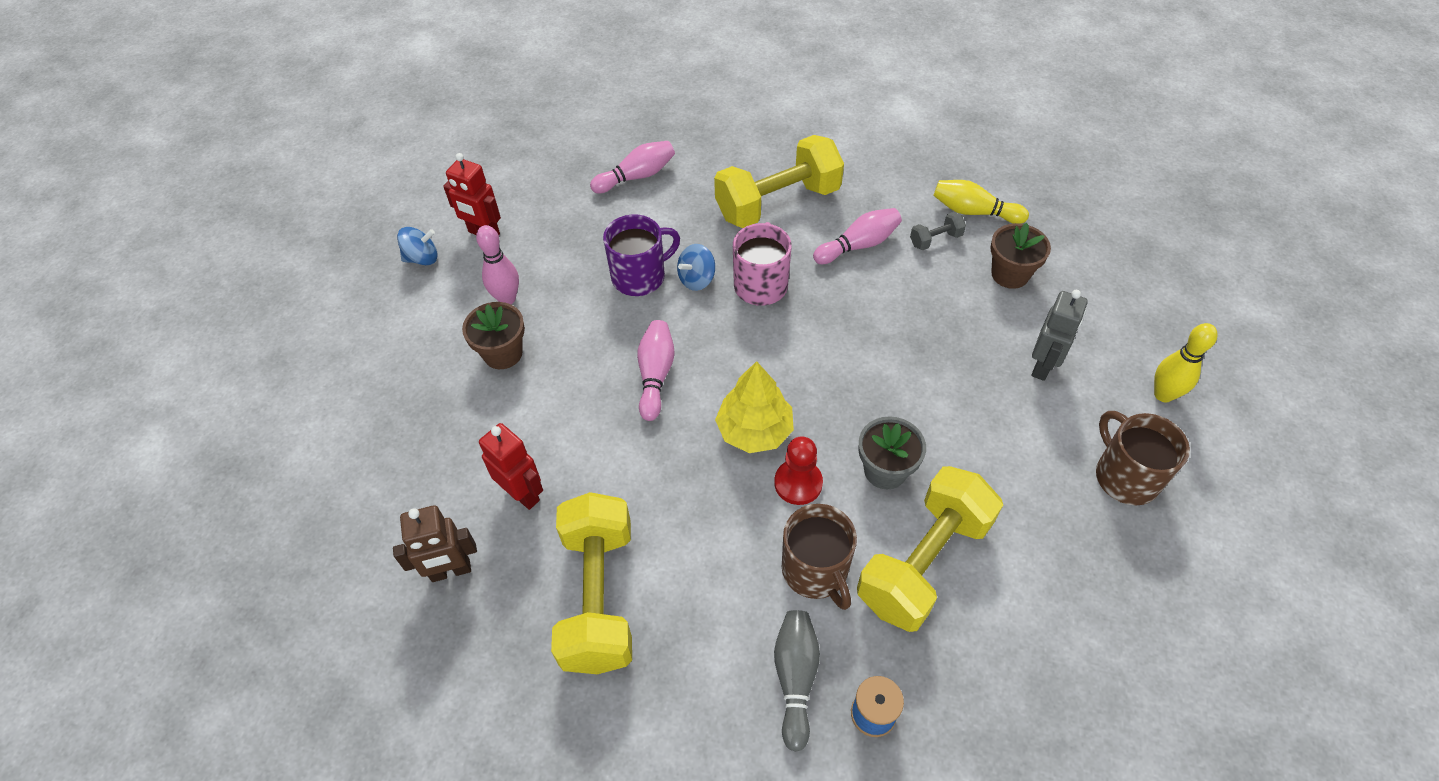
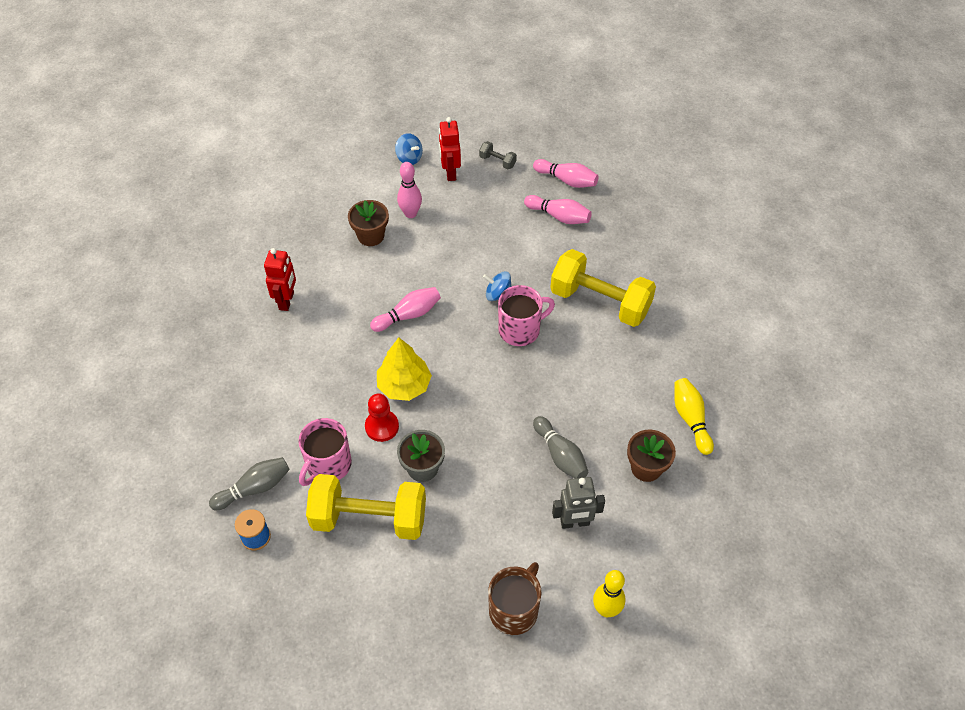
camera: 55 degrees right, 0 degrees up
(451, 571) = (222, 299): brown robot -> none
(598, 597) = (247, 371): yellow dumbbell -> none
(640, 276) = (477, 265): purple mug -> none
(815, 571) = (328, 465): brown mug -> pink mug
(858, 245) = (599, 366): pink bowling pin -> pink bowling pin (567, 180)
(935, 240) = (642, 408): grey dumbbell -> grey dumbbell (497, 161)
(950, 335) = (560, 455): none -> grey bowling pin

